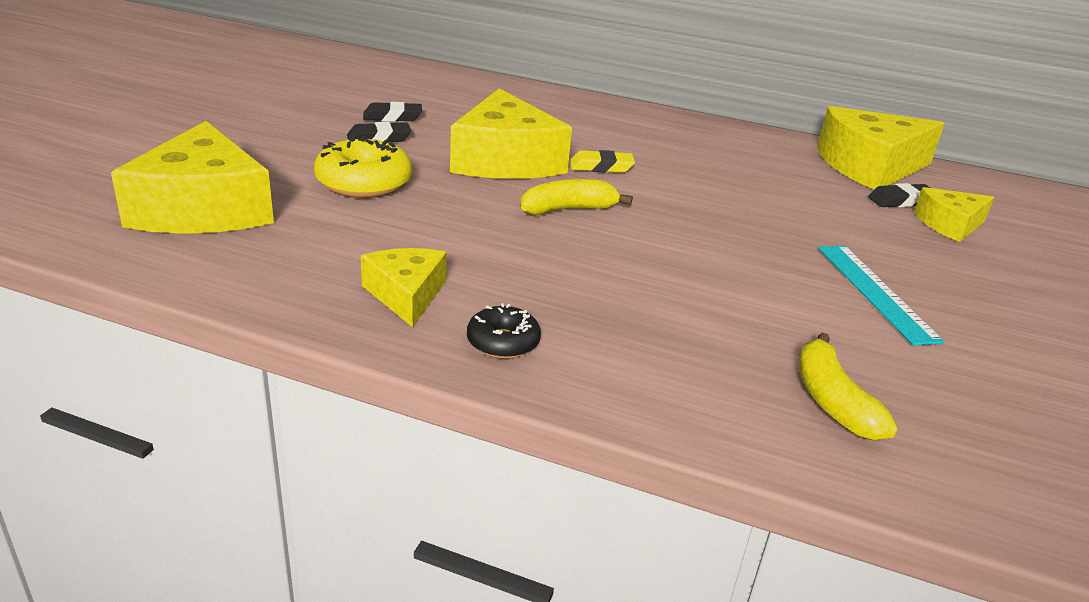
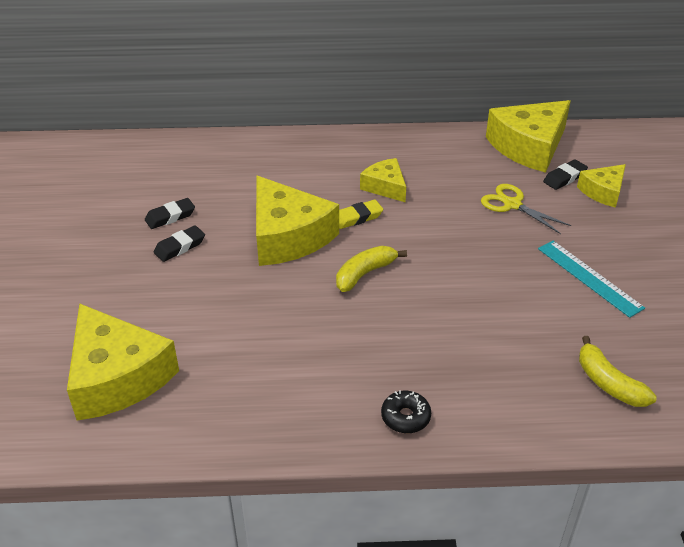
camera: 20 degrees left, 10 degrees up
(364, 183) = (208, 302): yellow donut -> none
(406, 295) = (319, 401): yellow cheese -> yellow cheese (385, 187)
(810, 204) = (512, 204): none -> yellow scissors

